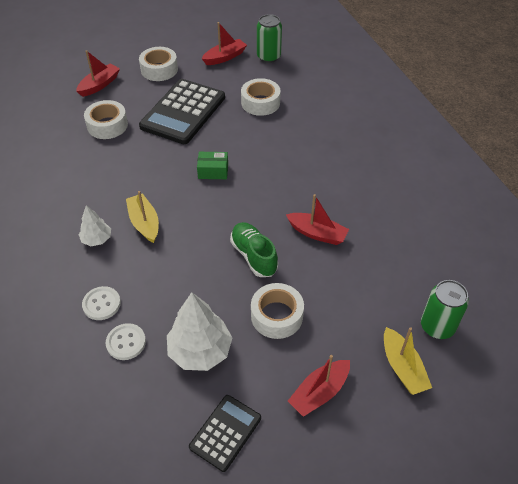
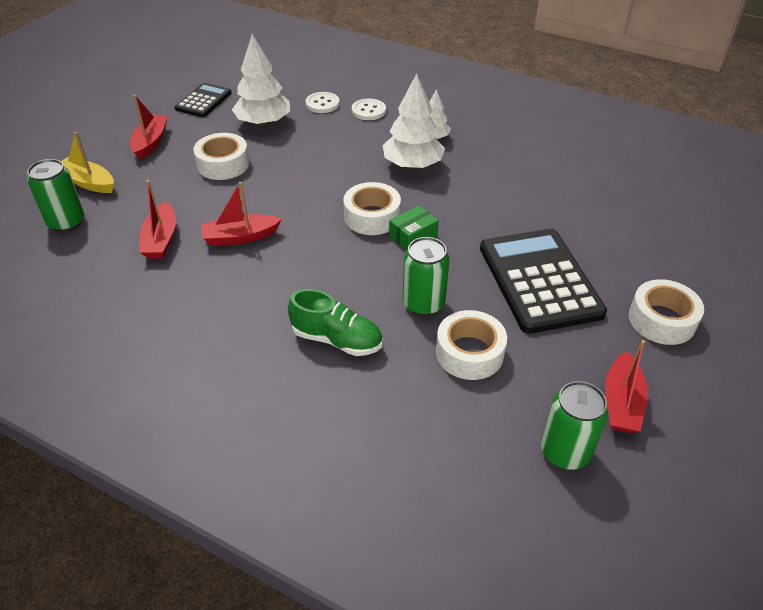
camera: 140 degrees right, 5 degrees down
(99, 85) = (681, 255): red boat -> red boat (161, 239)
(107, 125) = (587, 219): white tape -> white tape (372, 217)
(144, 223) = (412, 165): yellow boat -> white tree
(225, 432) = (203, 101): black calculator -> black calculator turned 150 degrees counterclockwise
(254, 133) = (423, 303): none -> green can
(254, 256) = (285, 190): green shoe -> green shoe (337, 339)

